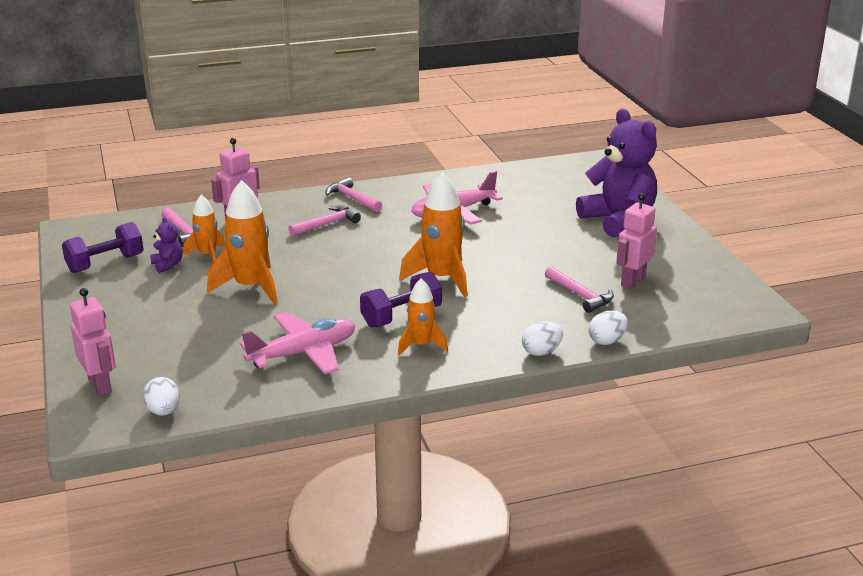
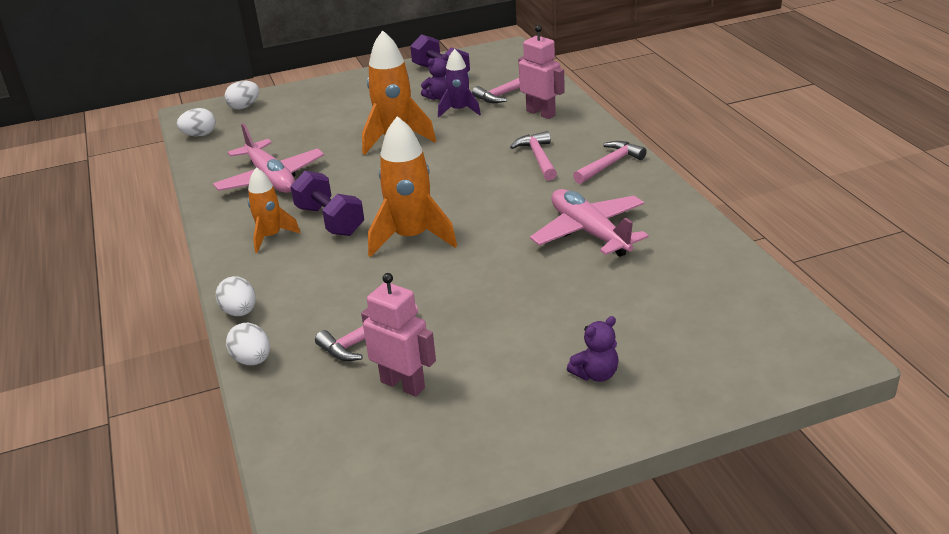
camera: 90 degrees right, 5 degrees up
(100, 385) = (244, 107): pink robot -> white egg
(207, 255) = (459, 110): orange rocket -> purple rocket
(327, 224) = (538, 158): pink hammer -> pink hammer turned 150 degrees counterclockwise
(618, 220) = (595, 374): purple teddy bear -> purple teddy bear, size x0.41

